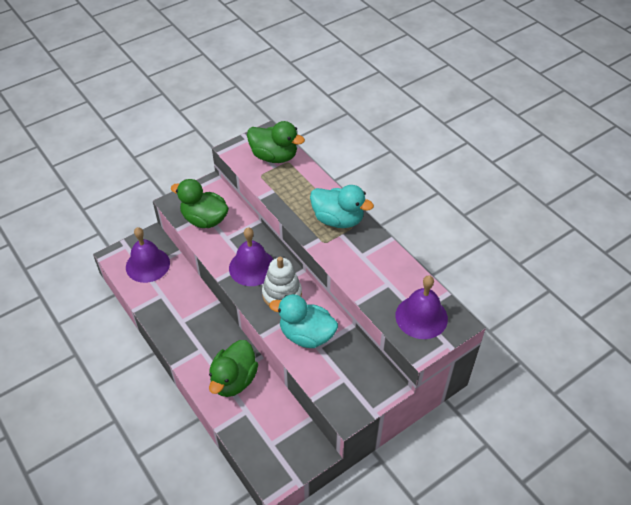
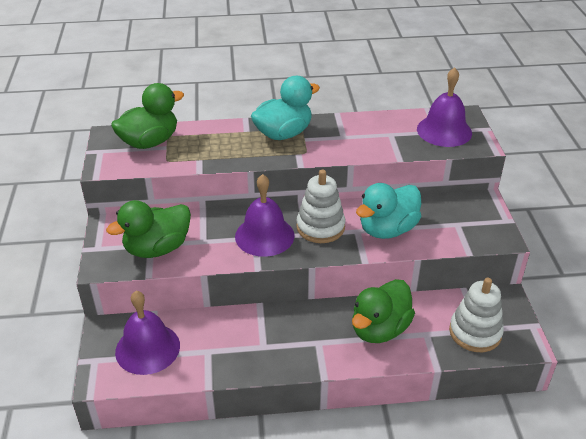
camera: 60 degrees left, 10 degrees down
(234, 380) = (379, 329): green duck -> green duck turned 75 degrees clockwise
(265, 442) = (475, 332): none -> white stacking toy

